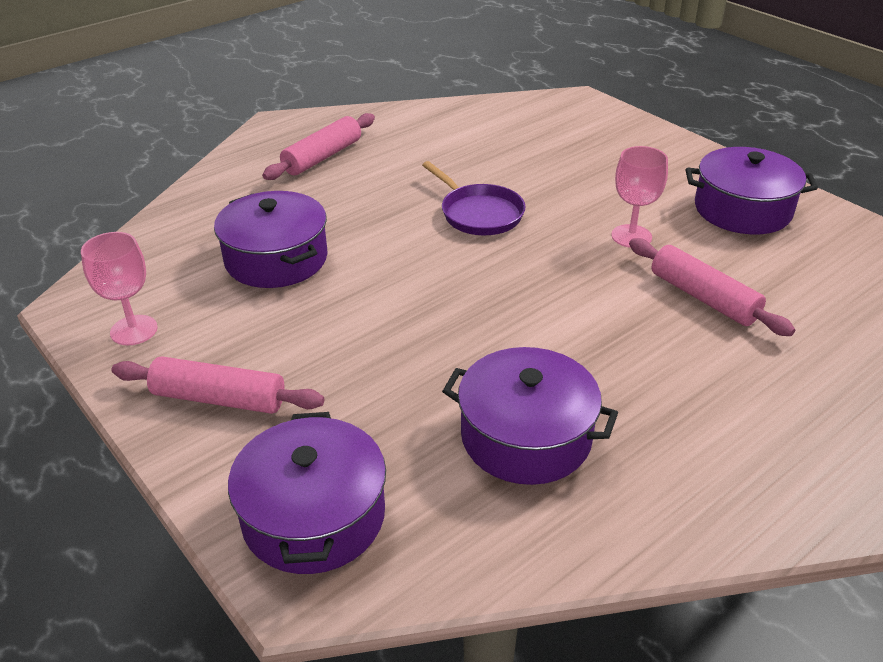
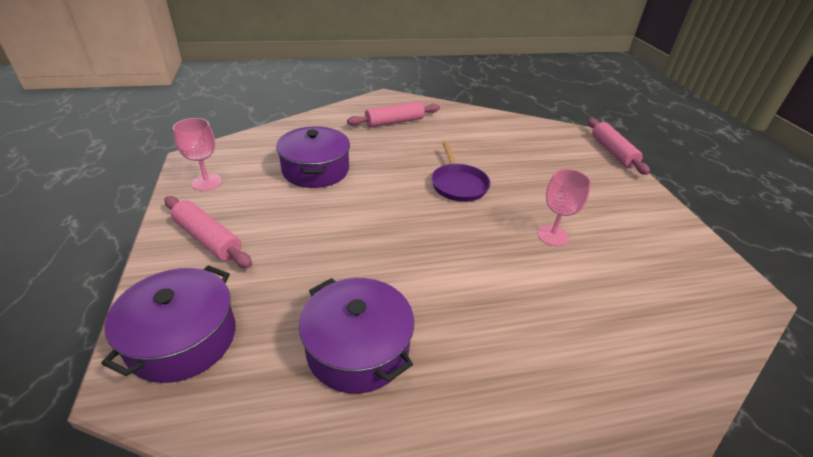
camera: 25 degrees right, 0 degrees up
(703, 297) = (574, 301): pink rolling pin -> pink rolling pin (612, 152)
(742, 209) = (656, 247): purple pot -> none

